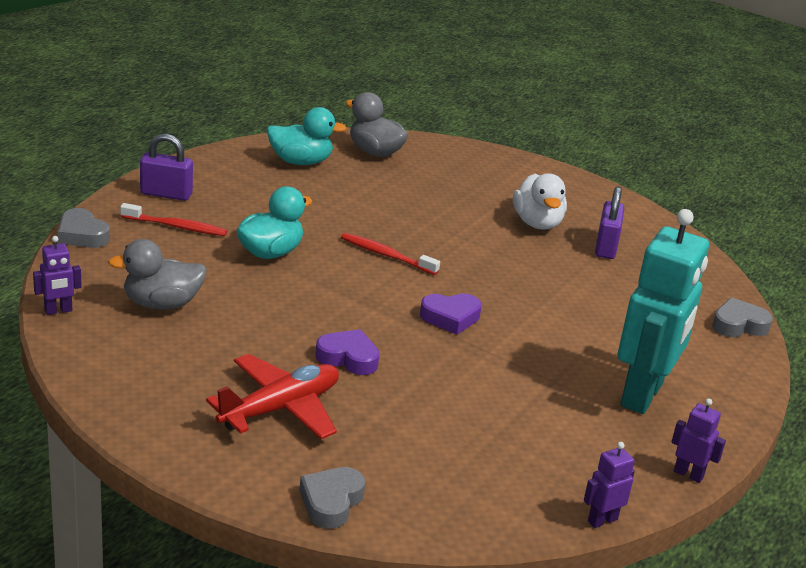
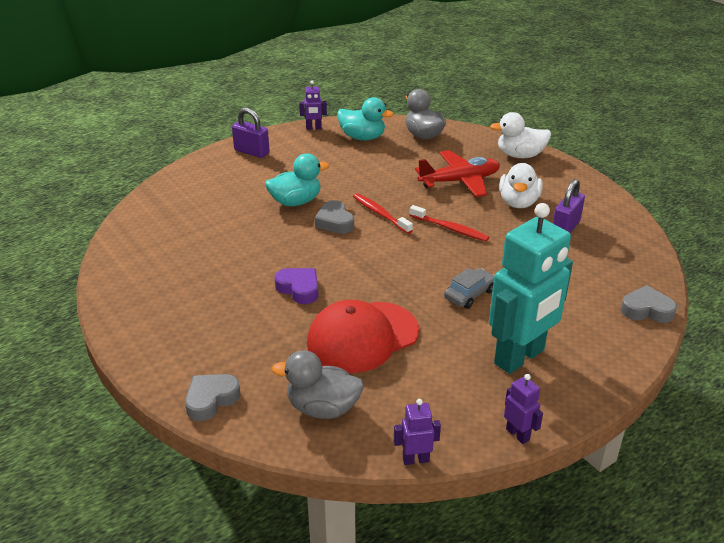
camera: 25 degrees right, 5 degrees up
(58, 311) = (124, 225): purple robot -> purple robot (313, 128)
(82, 235) = (176, 175): grey heart -> grey heart (335, 222)
(162, 304) = (195, 230): grey duck -> grey duck (322, 408)
(176, 226) = (242, 175): red toothbrush -> red toothbrush (450, 228)
(280, 408) = (223, 320): red plane -> red plane (459, 181)
(450, 317) = (398, 269): purple heart -> none
(460, 401) = (362, 337): none -> red cap
(505, 166) = (520, 155): none -> white duck
(548, 335) = (469, 294): none -> grey car

